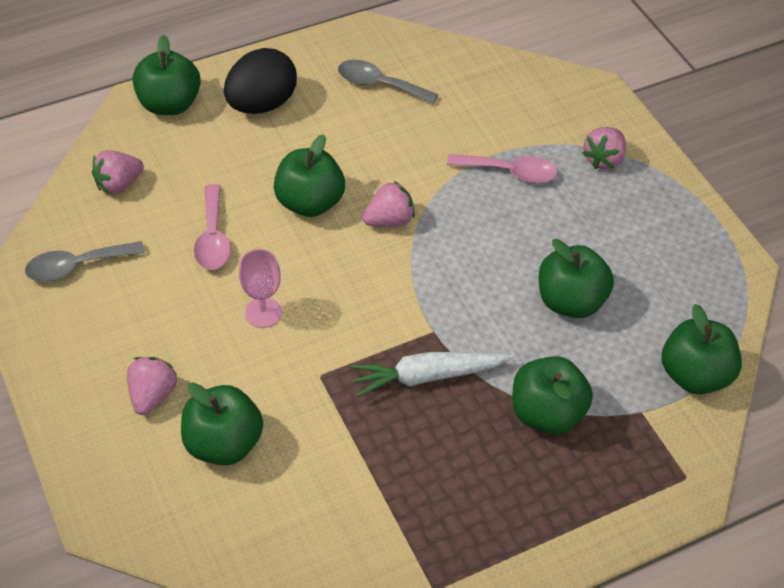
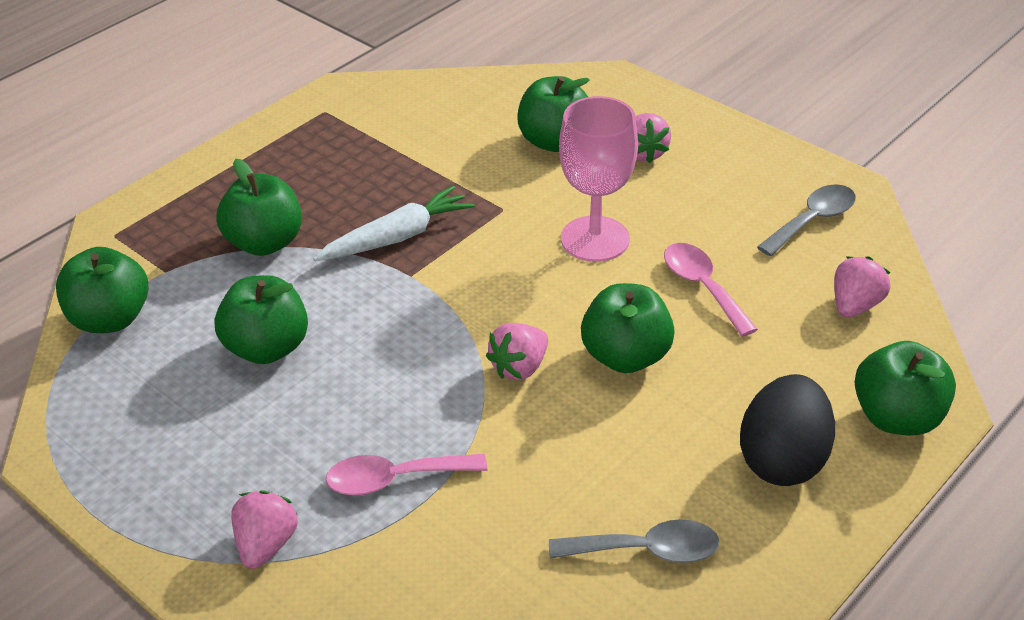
camera: 160 degrees right, 10 degrees down
(263, 312) = (595, 239): pink goblet -> pink goblet, size x1.68

